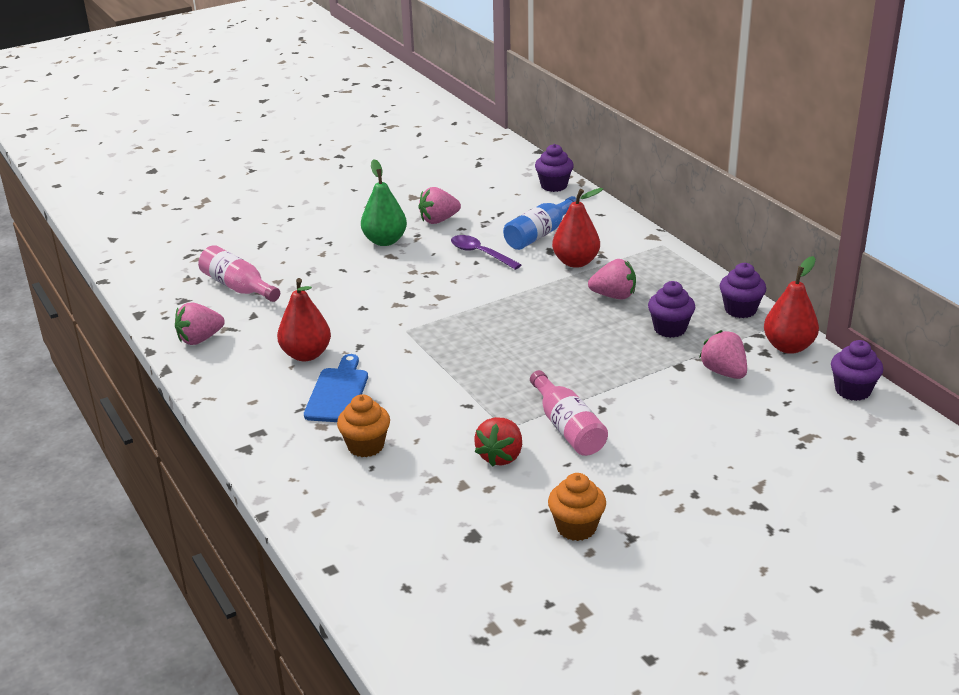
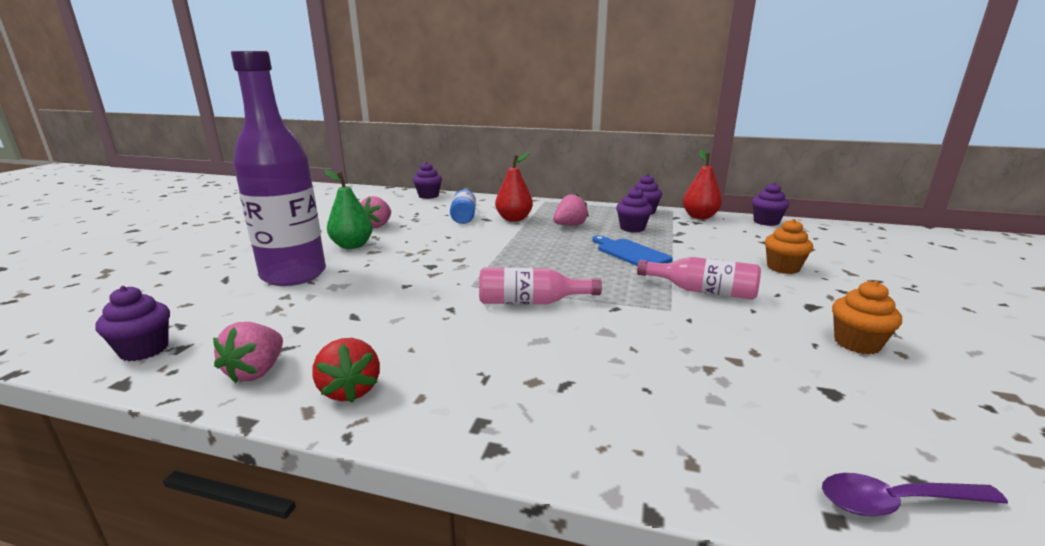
camera: 45 degrees left, 10 degrees down
(166, 293) = (144, 350): none -> purple cupcake
(238, 287) = (244, 314): pink bottle -> pink bottle (531, 302)
(305, 260) = (294, 275): none -> purple bottle
(306, 354) = (411, 334): red pear -> none
(338, 392) = (497, 348): blue cutting board -> blue cutting board (630, 253)
(366, 446) = (606, 375): orange cupcake -> orange cupcake (783, 268)
(480, 254) = (442, 232): purple spoon -> purple spoon (896, 502)
(500, 456) = (710, 327): red strawberry -> red strawberry (350, 390)
(724, 372) = (702, 235): pink strawberry -> none

